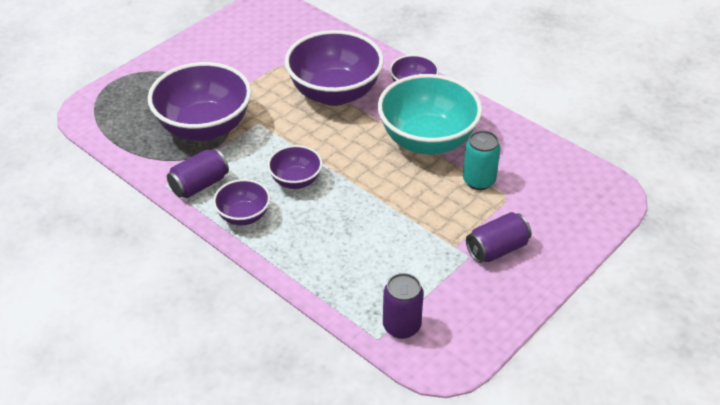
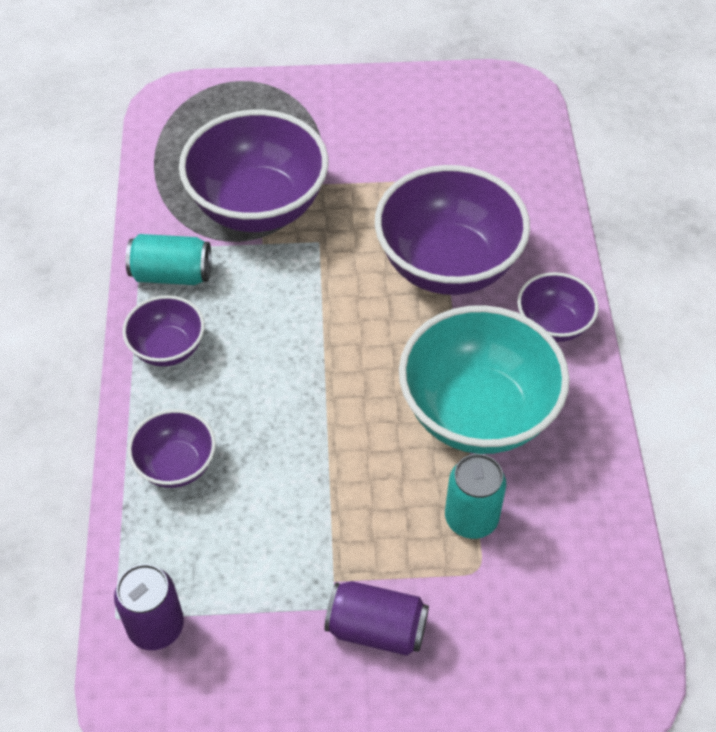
camera: 45 degrees right, 10 degrees up
(199, 185) = (172, 274): purple can -> turquoise can
(296, 181) = (269, 347): purple bowl -> purple bowl (176, 465)

